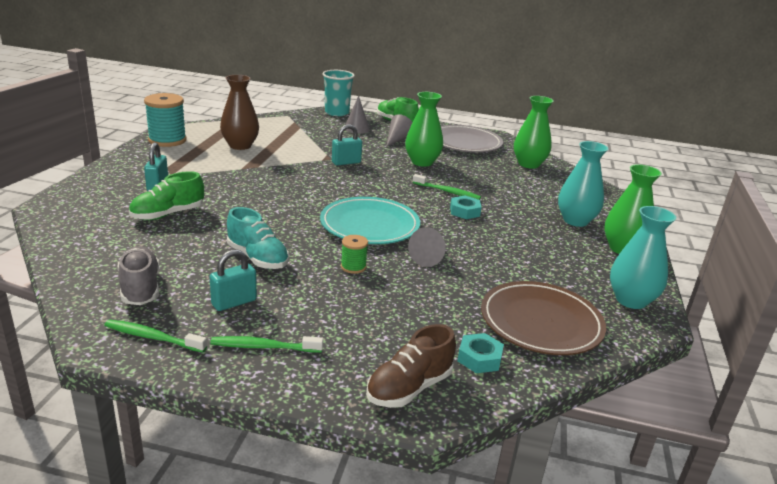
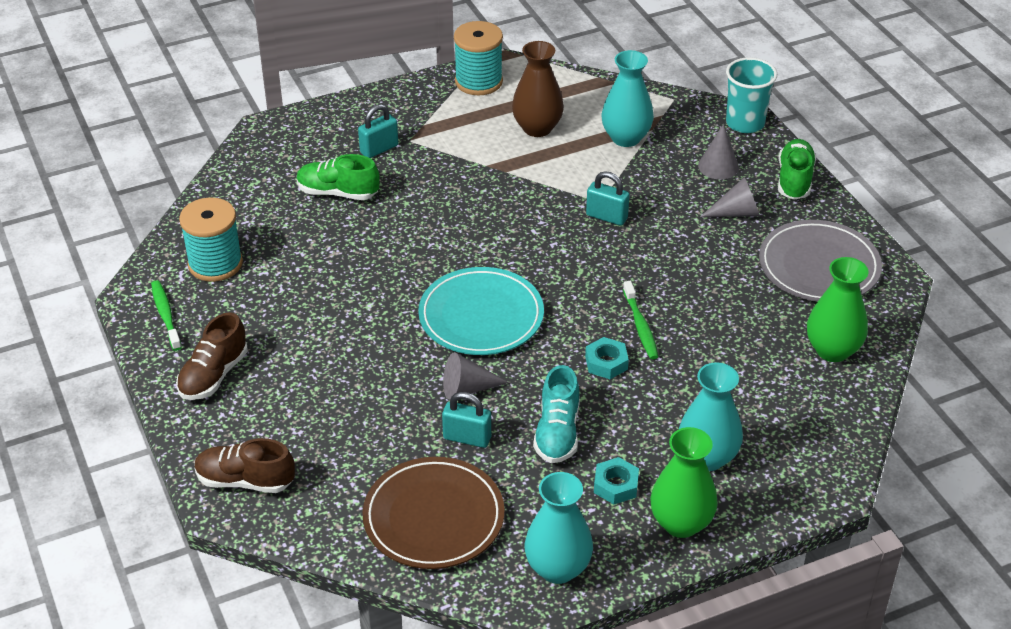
camera: 55 degrees right, 15 degrees up
(140, 288) = (215, 264): grey shoe -> turquoise spool
(234, 302) = (252, 322): turquoise padlock -> turquoise padlock (467, 438)
(257, 258) = (331, 290): turquoise shoe -> turquoise shoe (557, 433)
(264, 347) = (213, 375): green toothbrush -> brown shoe
(294, 134) = (626, 138): none -> turquoise vase
(353, 267) = (387, 352): green spool -> none
(422, 162) = (696, 266): green vase -> none
(479, 358) = (329, 502): turquoise nut -> turquoise nut (616, 485)

